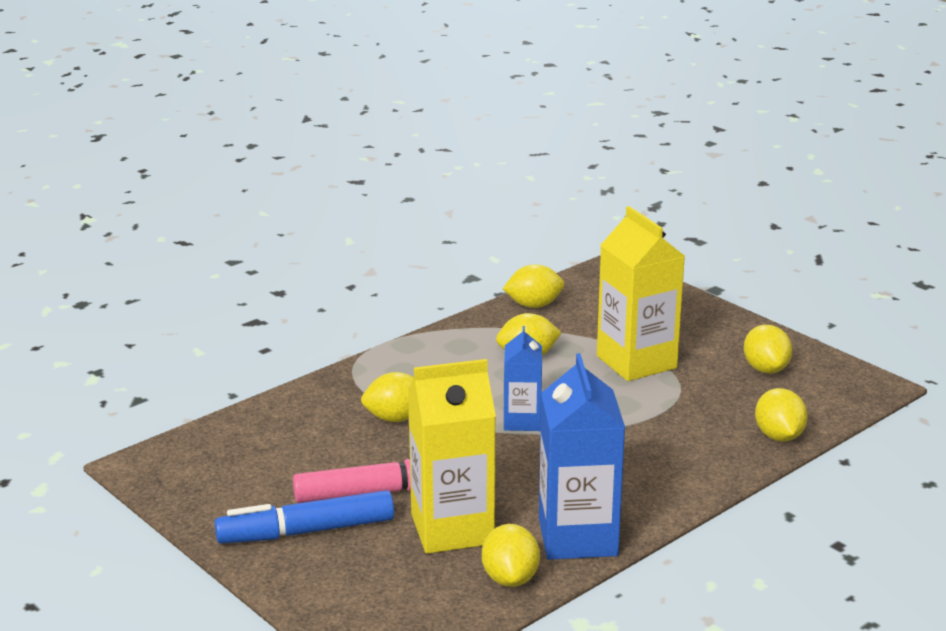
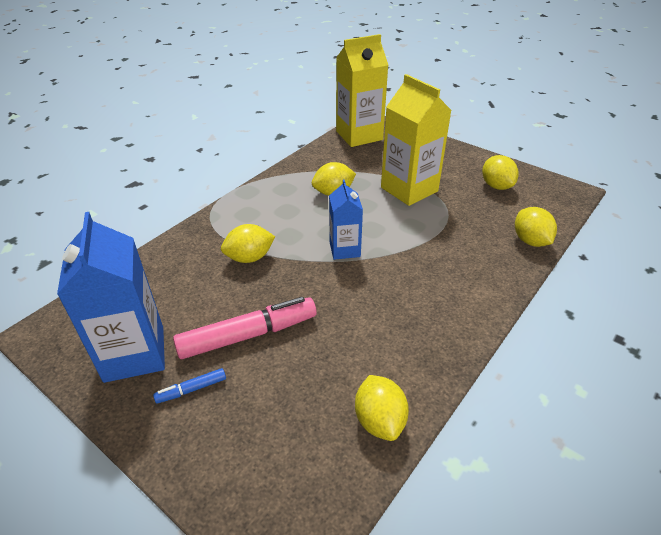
camera: 10 degrees left, 15 degrees up
(306, 531) = (191, 389): blue marker -> blue marker, size x0.46
(452, 529) = (316, 368): yellow carton -> yellow carton (359, 135)
(534, 305) = (327, 152): yellow lemon -> none
(577, 537) = (421, 362): blue carton -> blue carton (134, 354)

